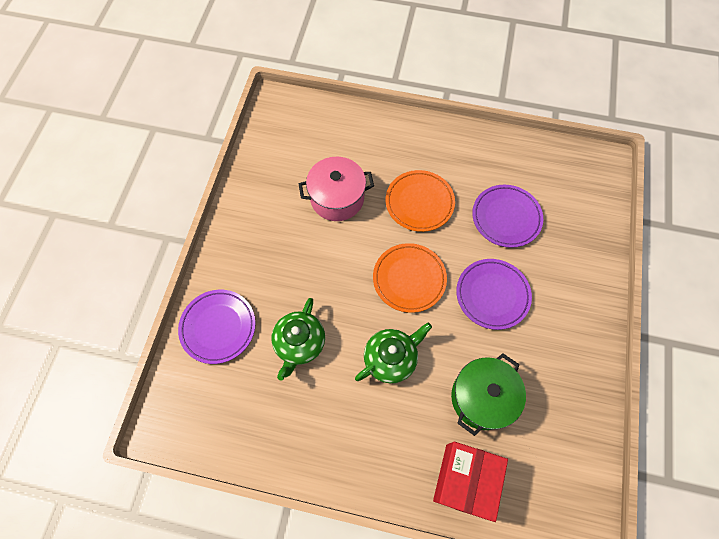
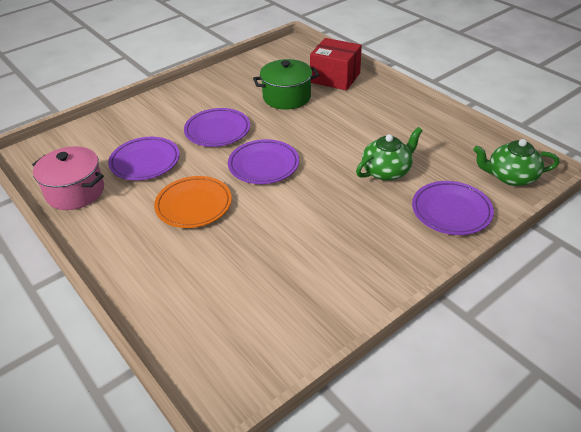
camera: 140 degrees left, 25 degrees down
(337, 198) = (259, 248): pink pot -> pink pot (75, 192)
(391, 358) = (325, 135): green teapot -> green teapot (510, 177)
(409, 279) = (263, 165): orange plate -> purple plate
(465, 480) = (335, 78): red box -> red box turned 60 degrees clockwise

